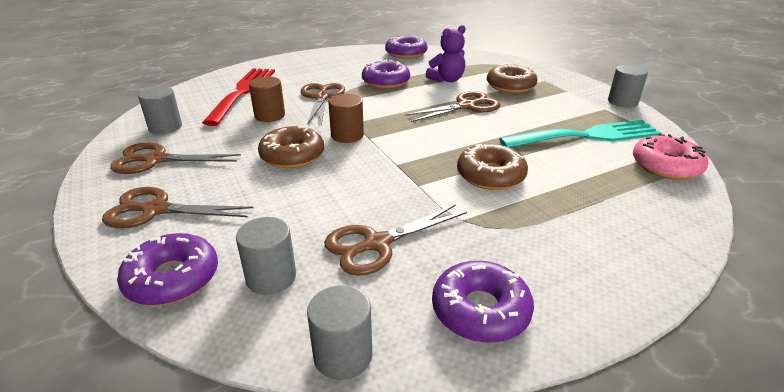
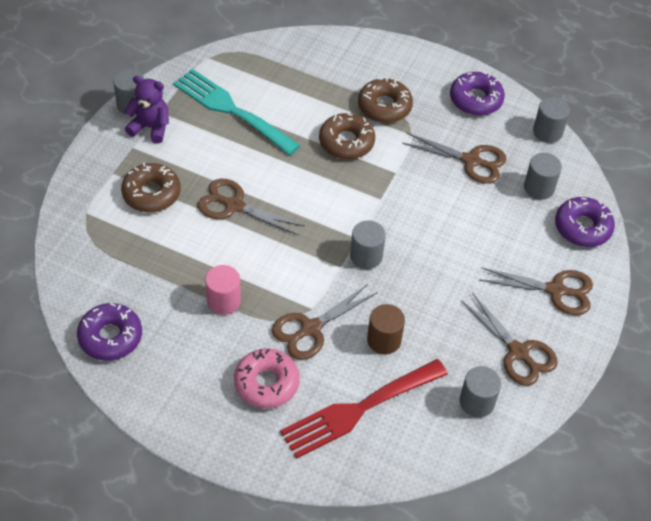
camera: 130 degrees left, 20 degrees up
(156, 210) = (556, 290): brown scissors -> brown scissors turned 45 degrees counterclockwise
(292, 155) = (428, 269): brown donut -> brown donut (384, 106)
(347, 135) = (366, 256): brown cylinder -> grey cylinder
(386, 82) = (223, 301): purple donut -> pink cylinder
(447, 80) = (174, 251): purple teddy bear -> purple teddy bear (150, 127)
(666, 166) = (248, 60): pink donut -> pink donut (266, 383)

